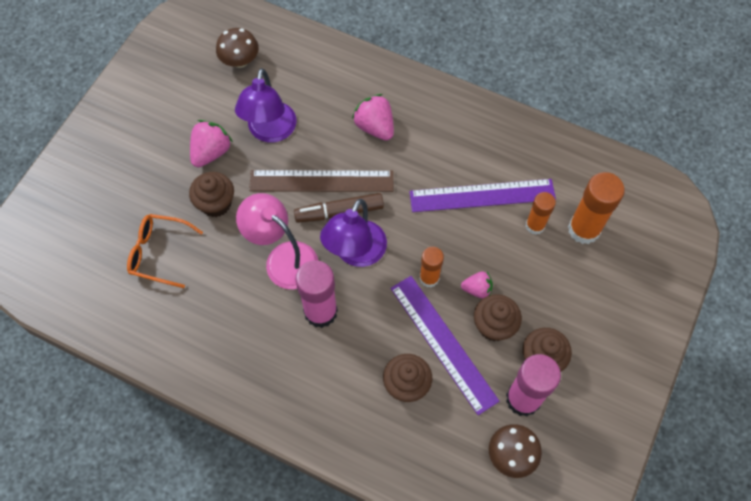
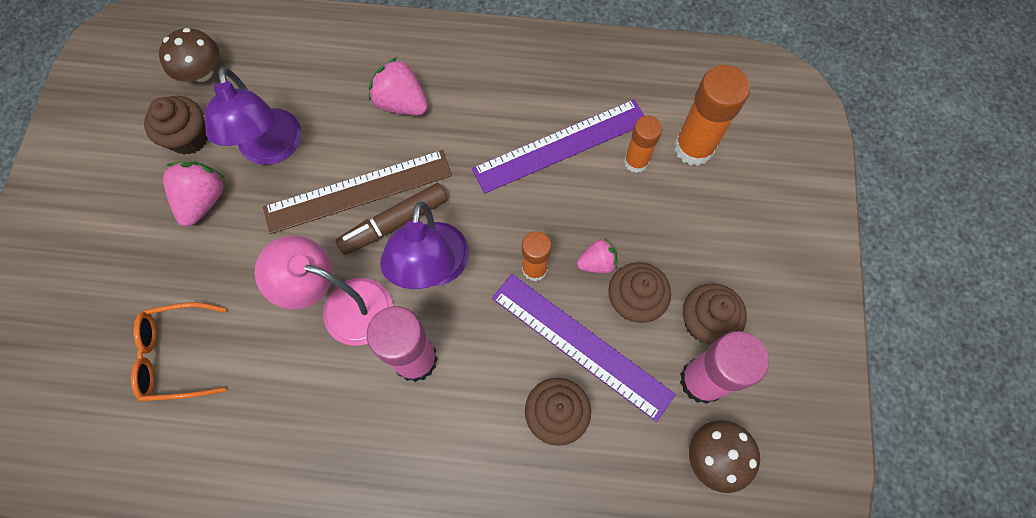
camera: 20 degrees left, 5 degrees up
(216, 203) = (231, 265): brown cupcake -> brown cupcake (189, 138)

